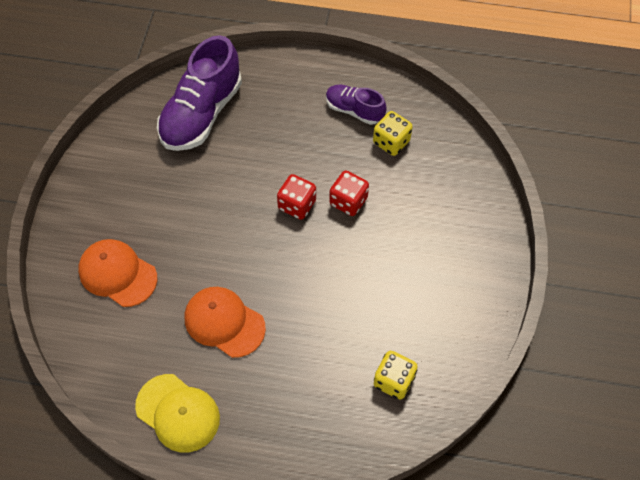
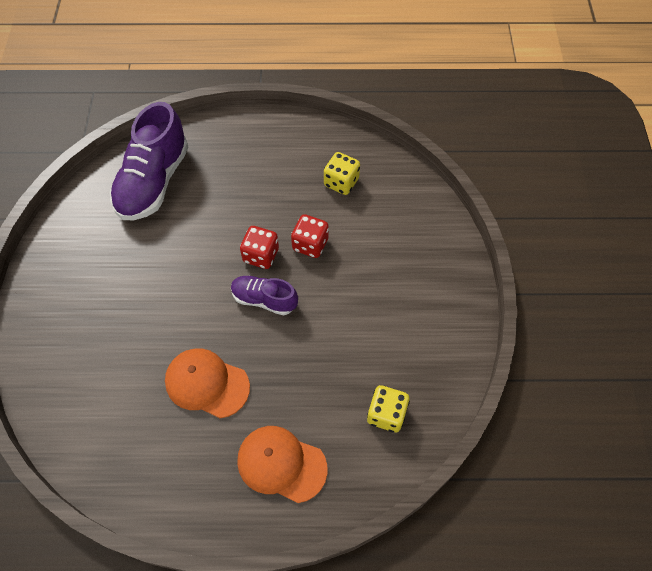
camera: 10 degrees left, 0 degrees up
(117, 274) = (90, 352): orange cap -> orange cap (281, 464)
(178, 413) = (173, 486): yellow cap -> none
(354, 110) = (301, 158): purple shoe -> purple shoe (264, 300)

